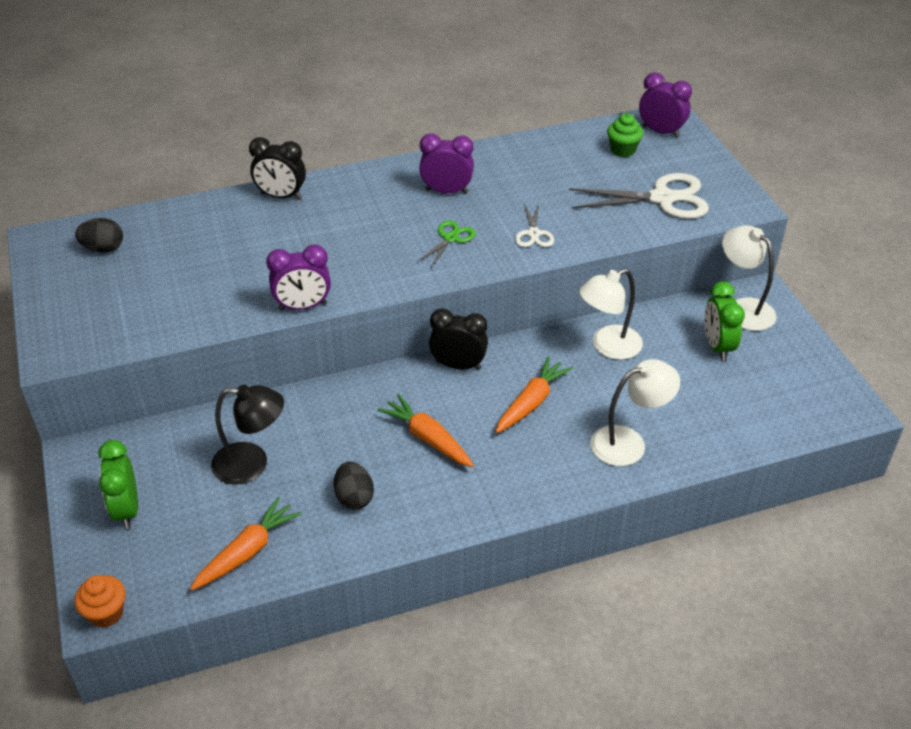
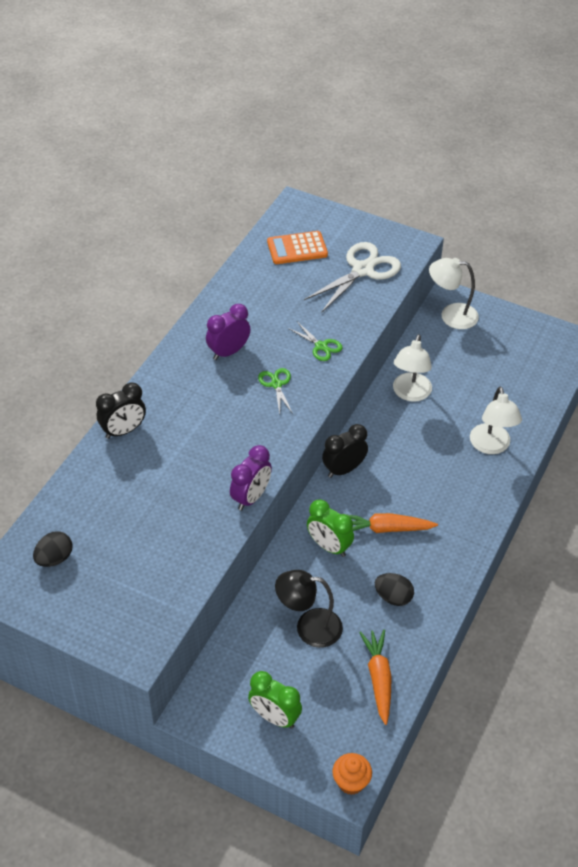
camera: 45 degrees left, 5 degrees up
(252, 464) = (309, 627): black lamp -> black lamp turned 135 degrees counterclockwise
(531, 402) = (413, 461): orange carrot -> none
(533, 234) = (321, 346): white scissors -> green scissors
(623, 150) = (297, 248): green cupcake -> orange calculator
(628, 442) = (491, 446): white lamp -> white lamp turned 150 degrees clockwise
(661, 132) = (302, 219): purple clock -> none
(717, 346) = (466, 350): green clock -> green clock (329, 546)

